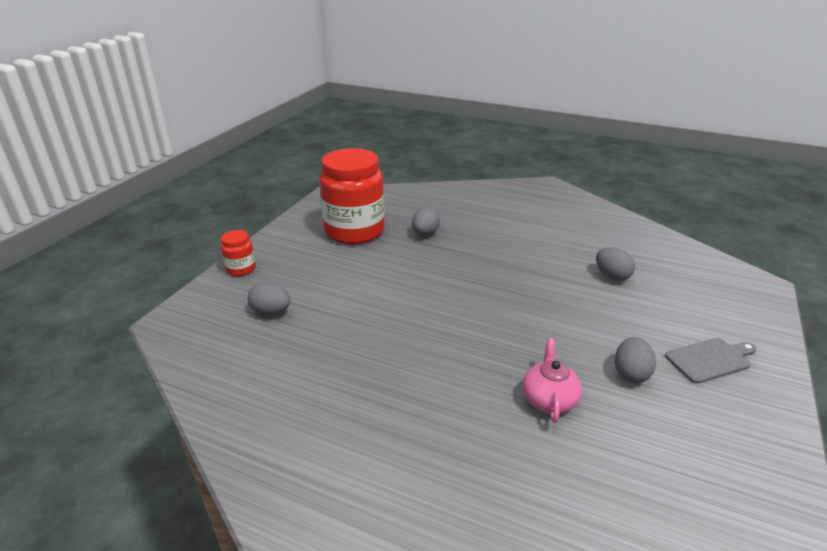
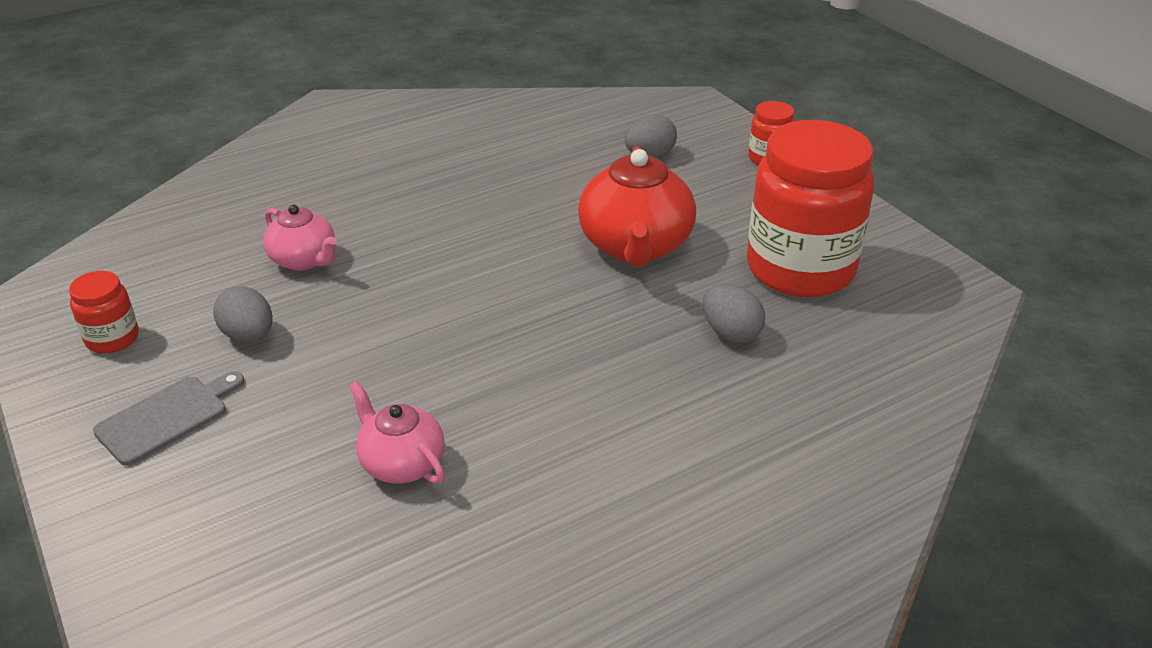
camera: 125 degrees right, 5 degrees up
(384, 279) = (635, 246): none -> red teapot
(612, 276) = (401, 463): grey egg -> pink teapot
(710, 359) = (167, 417): grey cutting board -> grey cutting board turned 150 degrees counterclockwise
(723, 434) = (112, 338): none -> red jar

